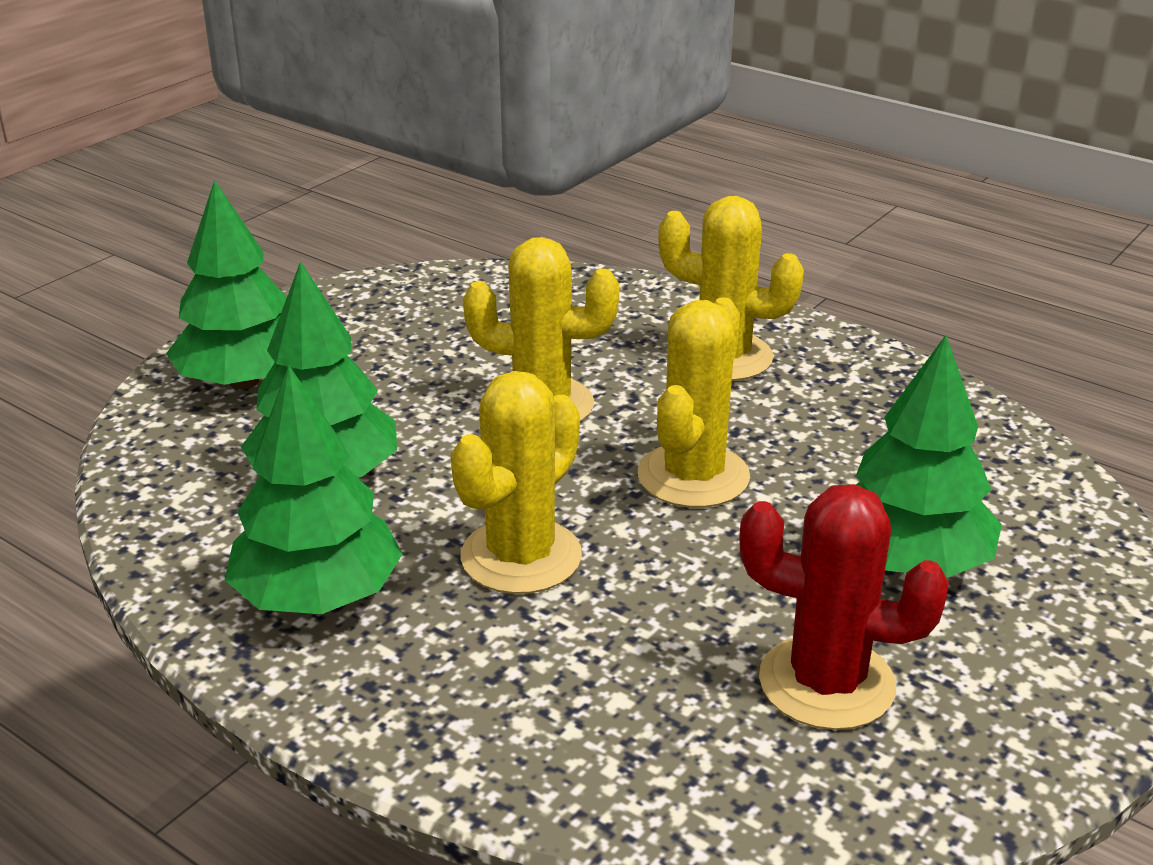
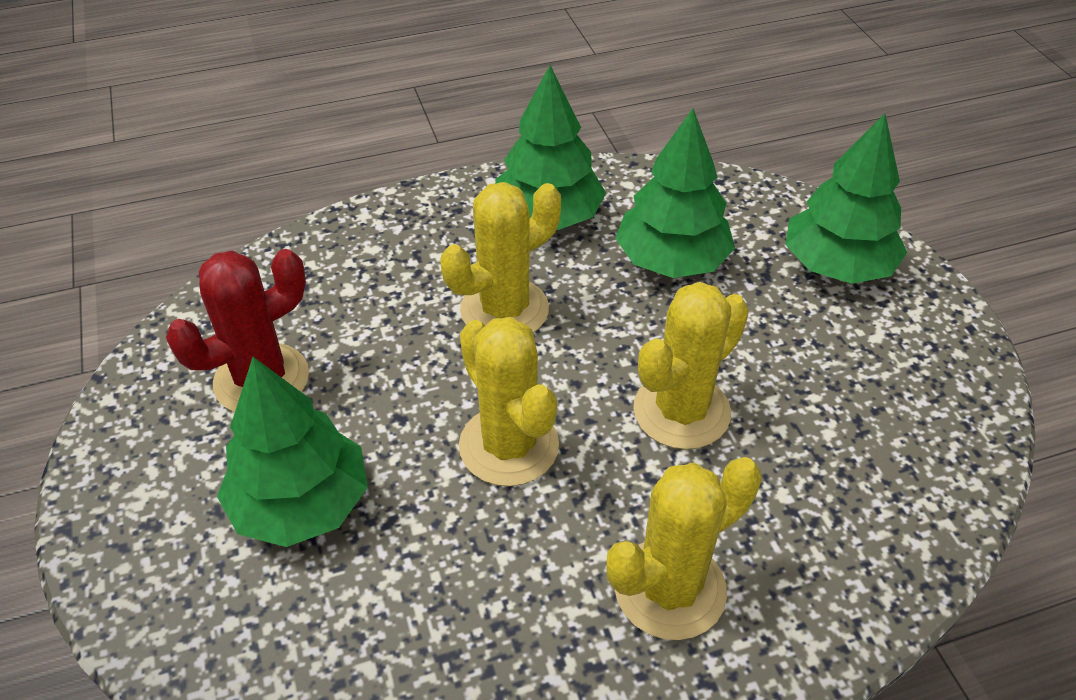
camera: 125 degrees right, 15 degrees up
(521, 557) = (504, 310): yellow cactus -> yellow cactus turned 75 degrees clockwise

